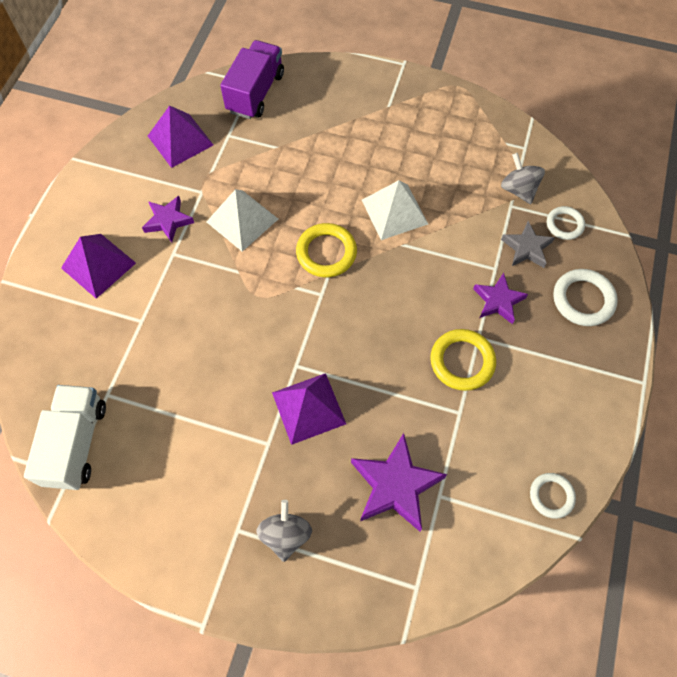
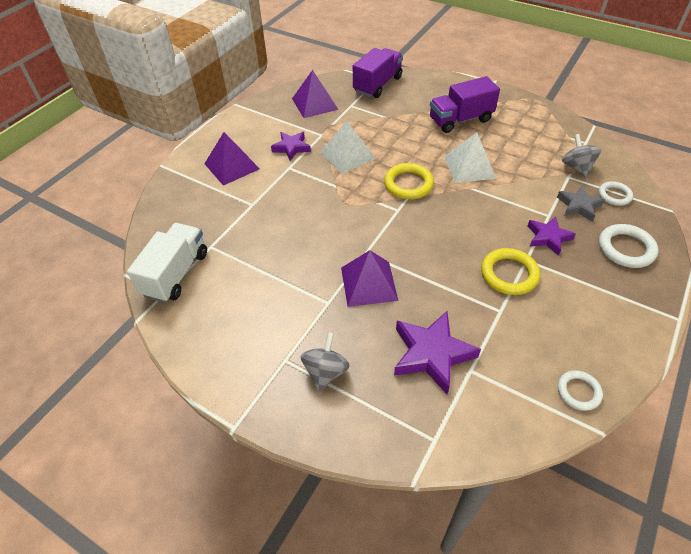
camera: 15 degrees right, 15 degrees down
(371, 136) = (460, 120): none -> purple truck

